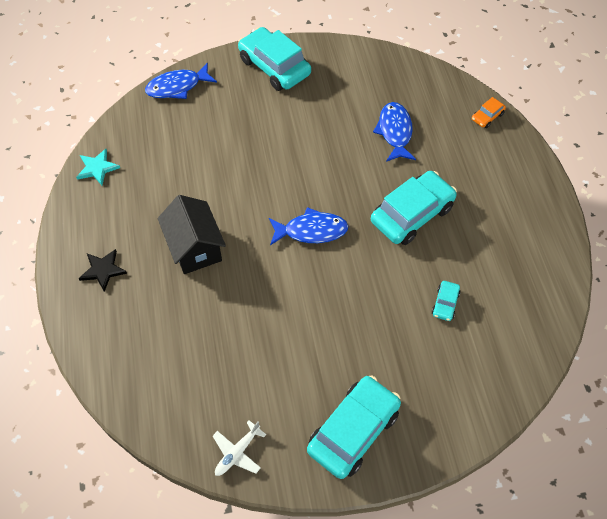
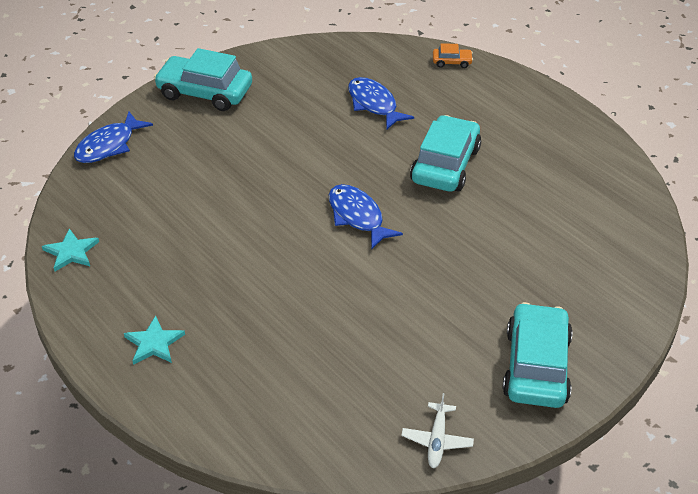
camera: 30 degrees left, 15 degrees down
(103, 270) = (154, 343): black star -> turquoise star
(195, 248) = (244, 280): black house -> none
(311, 231) = (357, 216): blue fish -> blue fish turned 90 degrees counterclockwise
(445, 304) = (535, 224): turquoise car -> none
(487, 117) = (452, 62): orange car -> orange car turned 105 degrees counterclockwise

